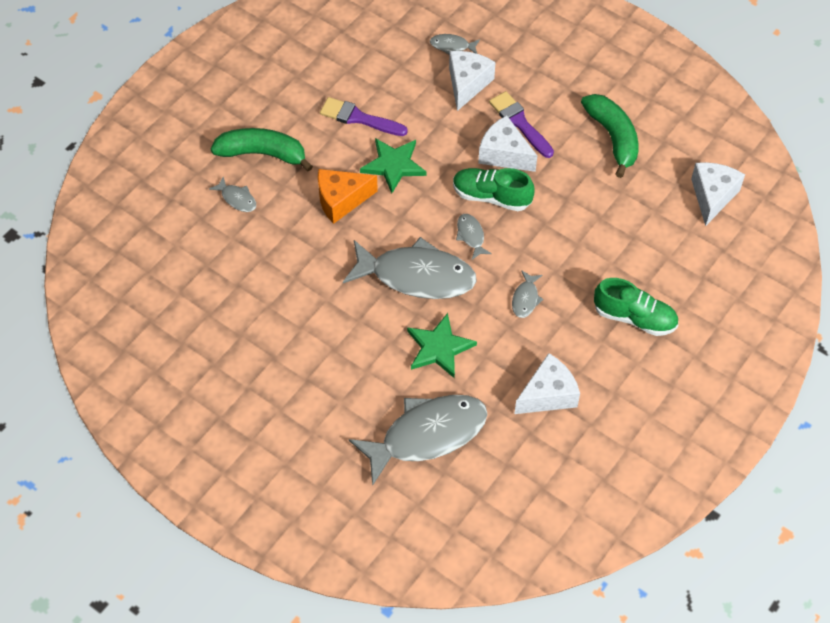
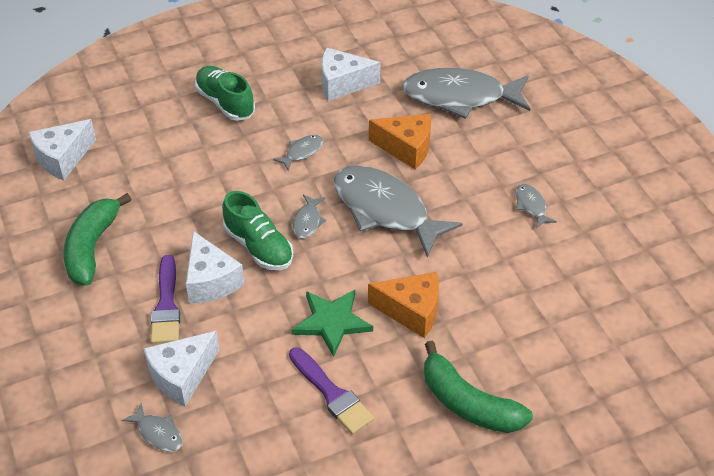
camera: 150 degrees left, 10 degrees down
(237, 199) = (524, 364): grey fish -> grey fish (531, 206)
(439, 348) = (406, 148): green star -> orange cheese

